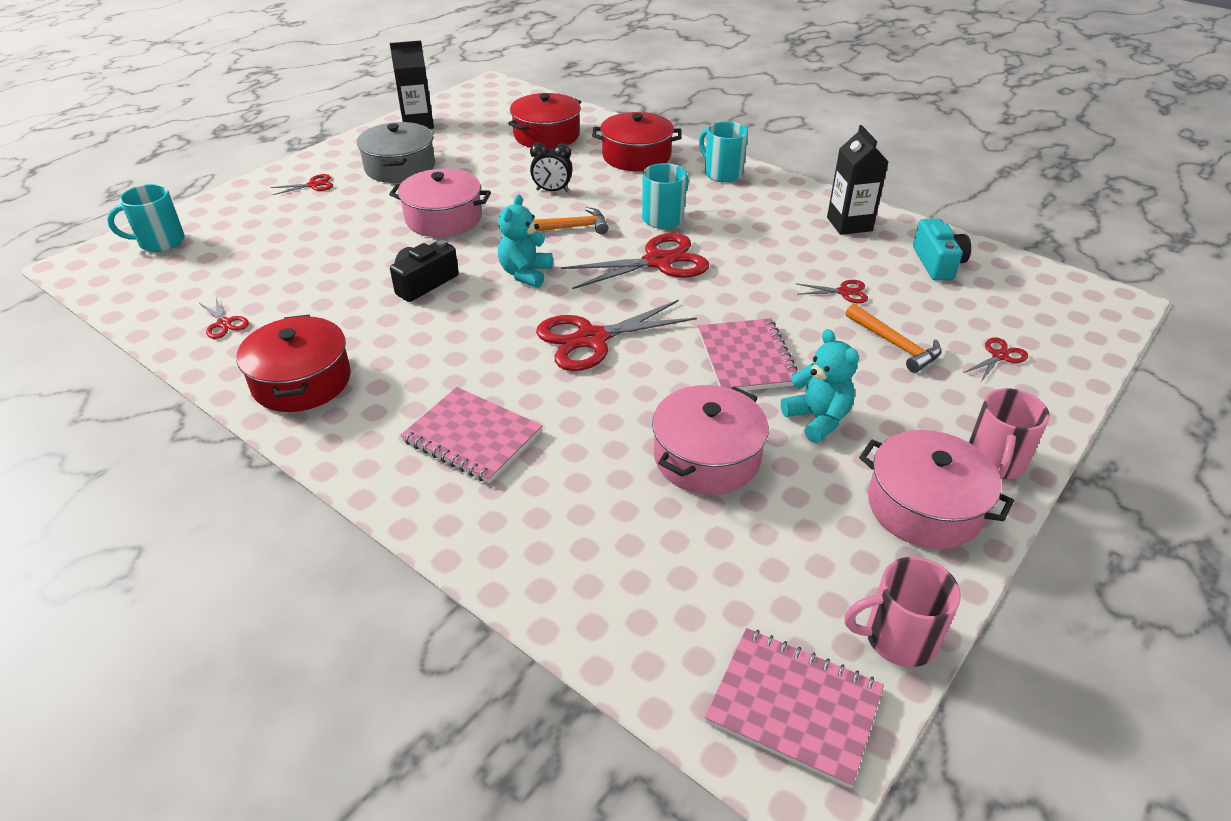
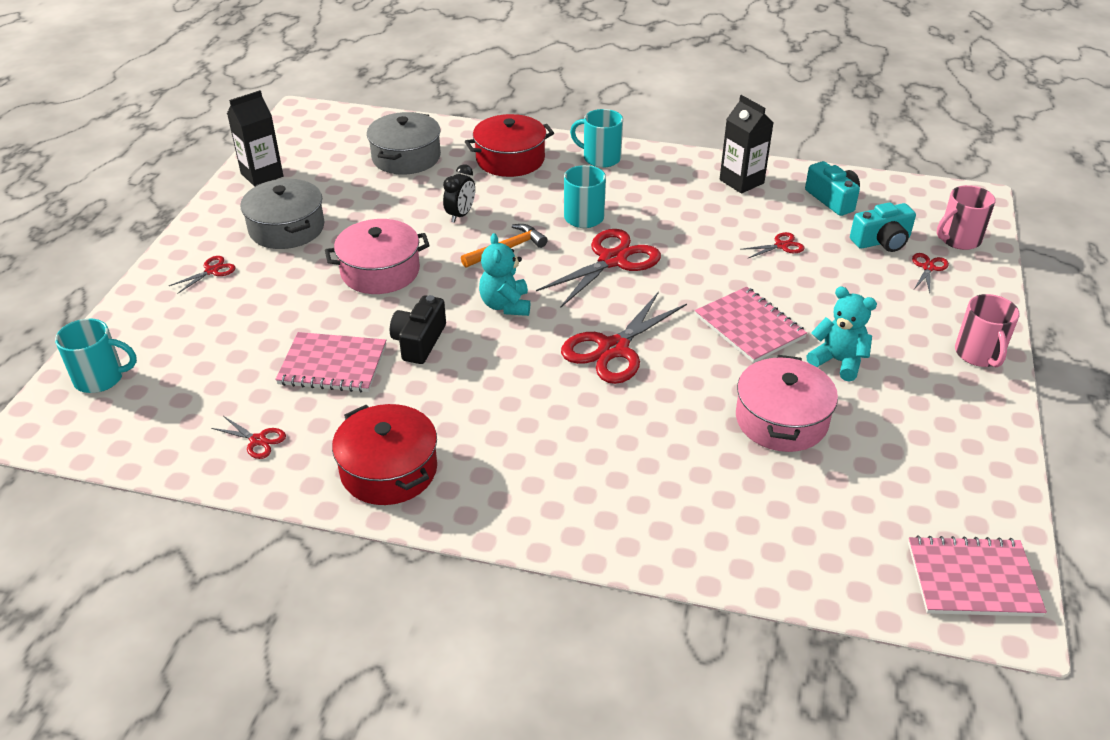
camera: 25 degrees left, 0 degrees up
(160, 242) = (101, 378): turquoise mug -> turquoise mug turned 135 degrees counterclockwise
(472, 437) = (585, 467): pink notebook -> pink notebook (333, 365)
(546, 135) = (406, 157): red pot -> grey pot
(552, 191) = (460, 215): black clock -> black clock turned 45 degrees counterclockwise
(895, 344) = (850, 281): orange hammer -> none
(898, 638) = (1003, 506): pink mug -> pink mug (958, 239)
(924, 506) = (956, 405): pink pot -> none
(963, 316) = (882, 241): none -> turquoise camera

